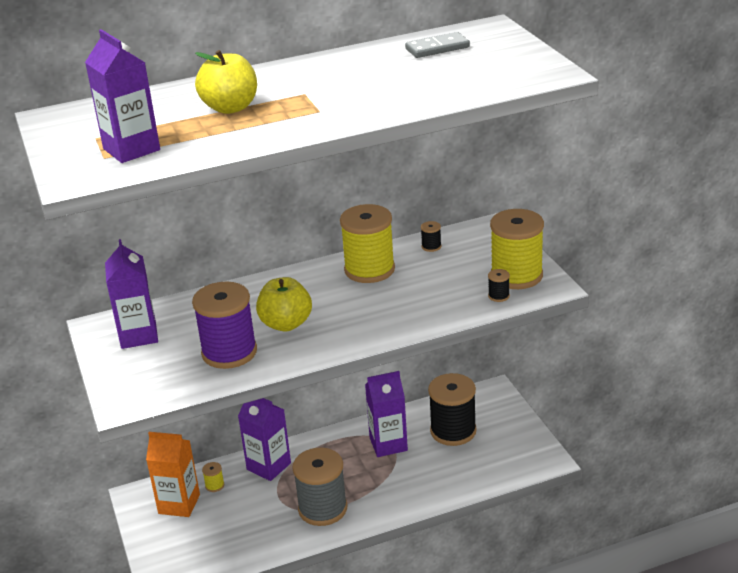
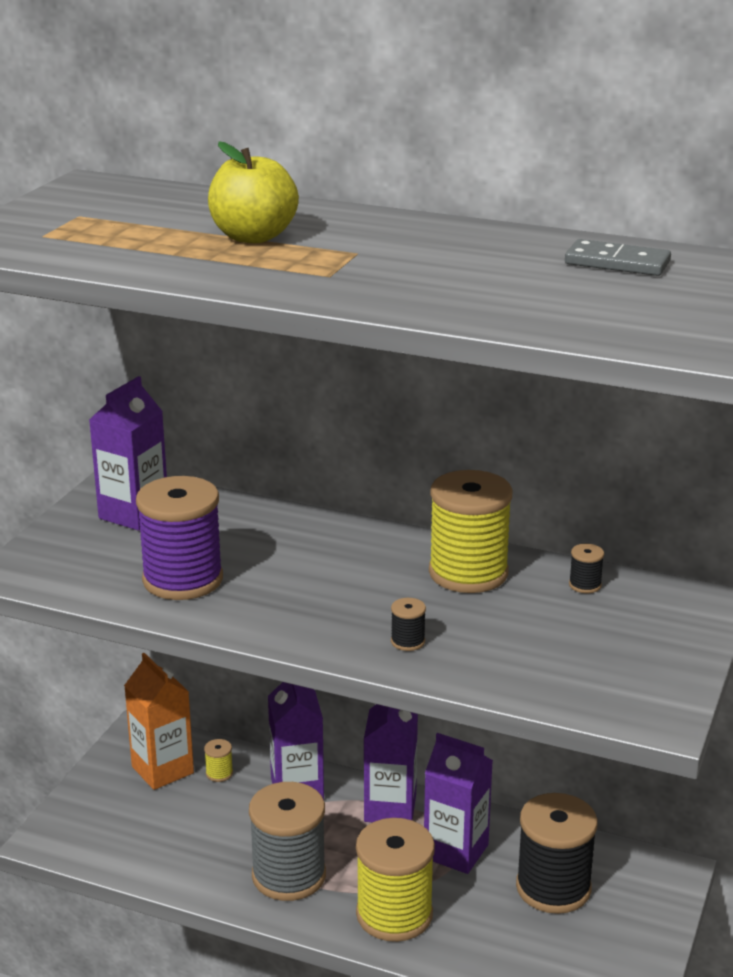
camera: 40 degrees right, 5 degrees down
(131, 149) = (79, 238): purple carton -> purple carton (390, 808)
(286, 324) = (284, 582): yellow apple -> none
(499, 296) = (572, 690): black spool -> black spool (407, 641)
(516, 276) = (636, 678): yellow spool -> yellow spool (394, 914)

